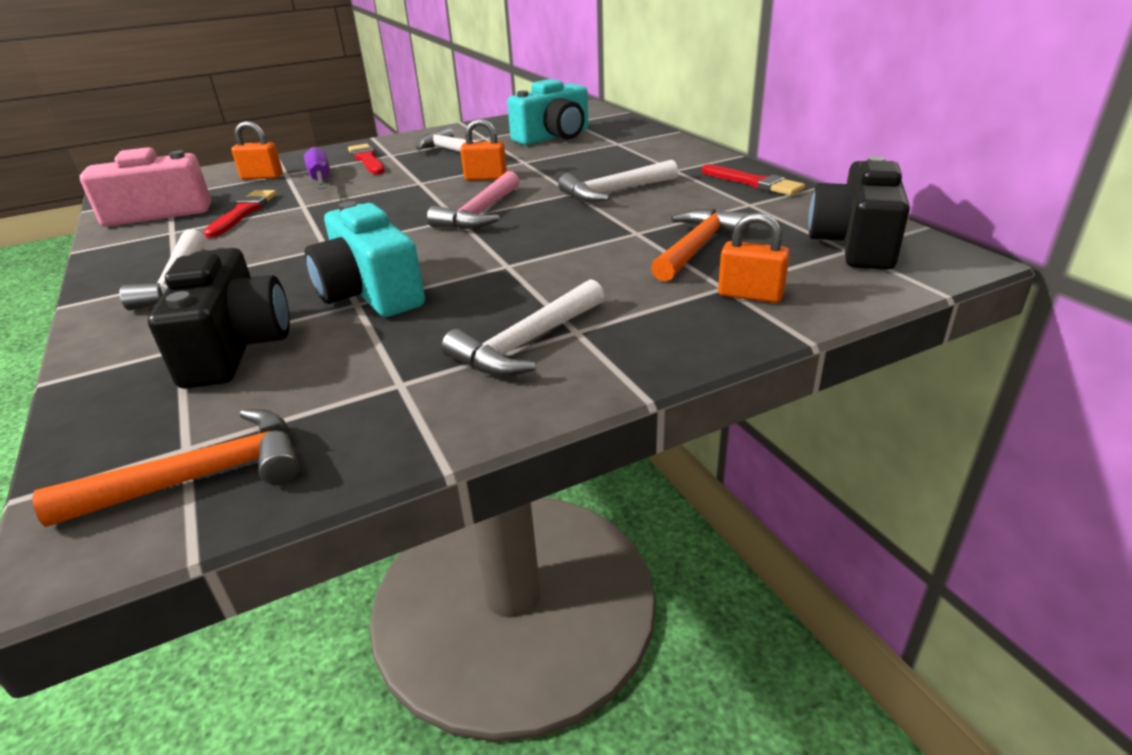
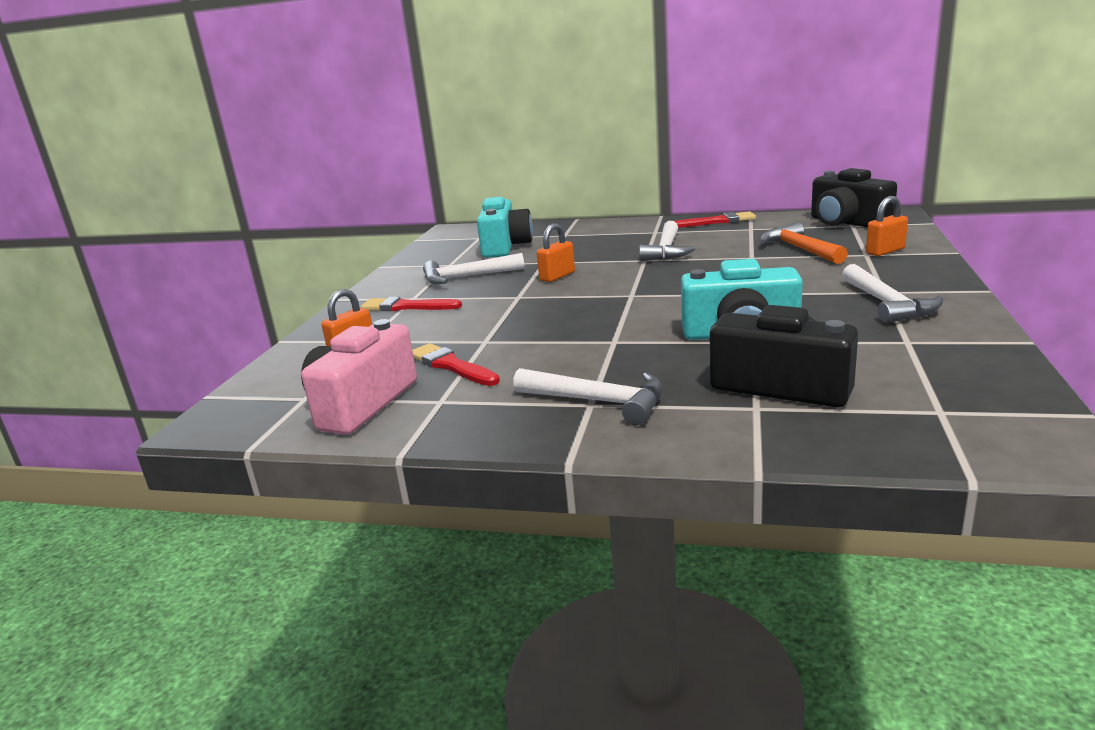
camera: 50 degrees left, 10 degrees down
(200, 478) = (989, 408): orange hammer -> none
(321, 179) = (422, 328): purple screwdriver -> none
(480, 213) = (635, 287): pink hammer -> none

